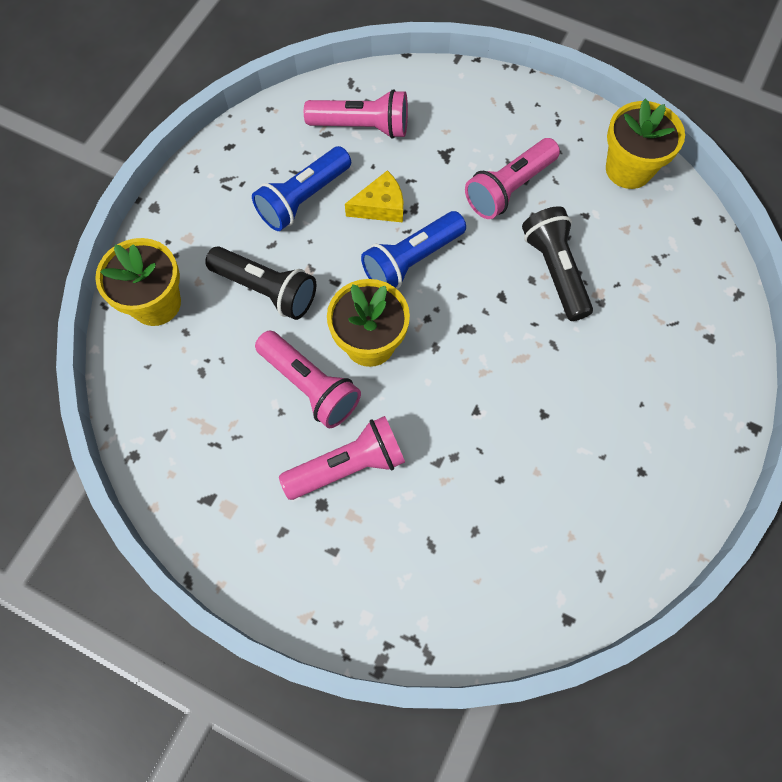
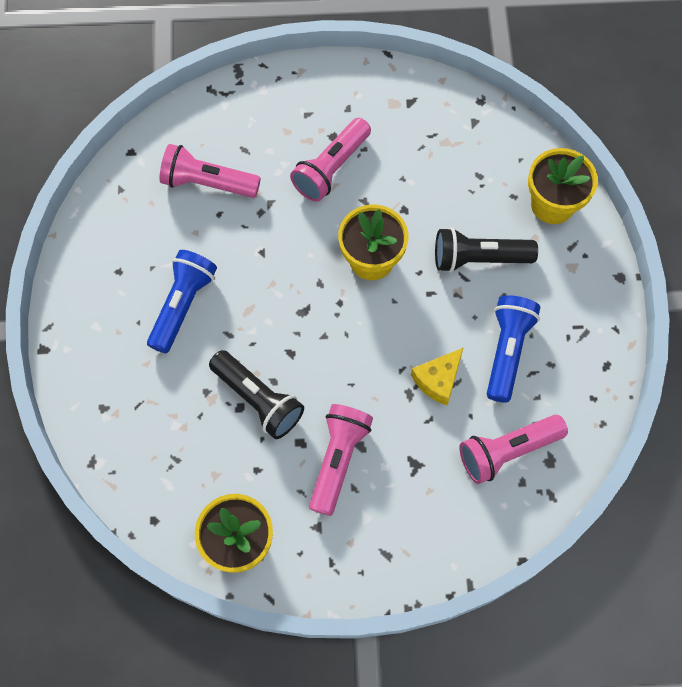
camera: 150 degrees right, 0 degrees up
(310, 386) = (394, 206): pink flashlight -> pink flashlight (207, 183)
(411, 260) = (381, 344): blue flashlight -> blue flashlight (183, 305)

